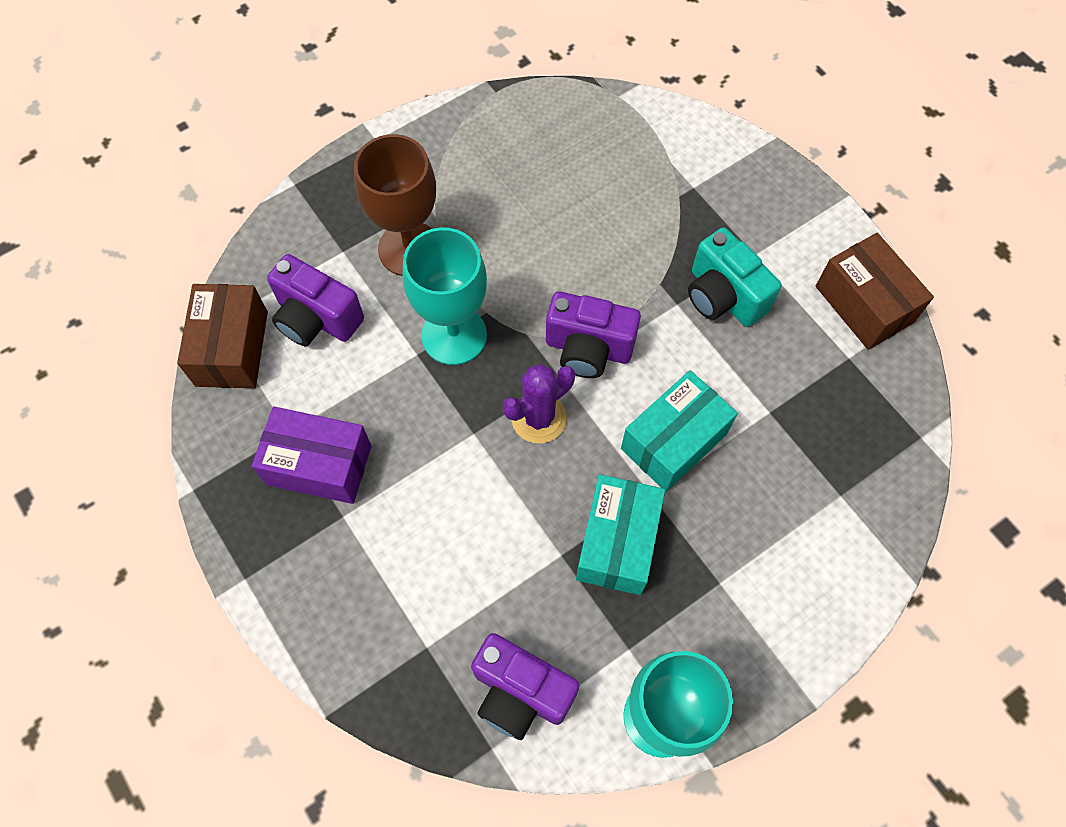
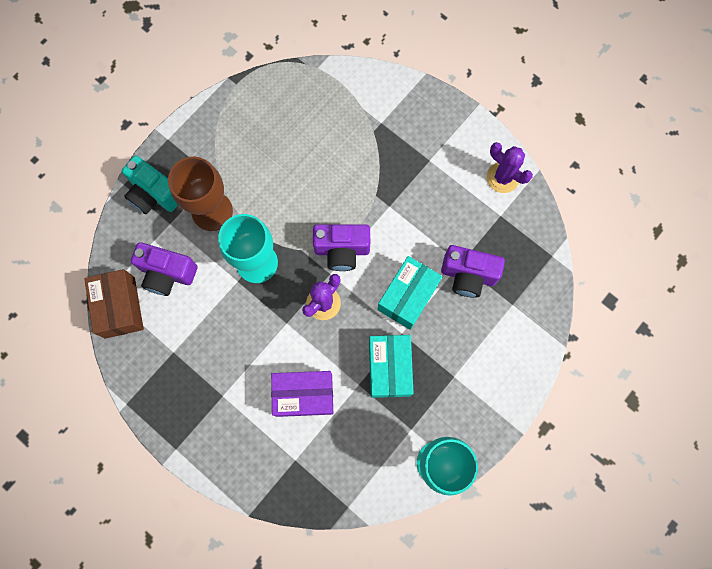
camera: 15 degrees left, 10 degrees up
(319, 465) = (198, 368): purple box -> purple box (304, 395)
(520, 692) = (356, 471): purple camera -> purple camera (468, 275)
(723, 296) = (416, 194): turquoise camera -> turquoise camera (154, 194)
(864, 304) = (502, 177): brown box -> purple cactus

